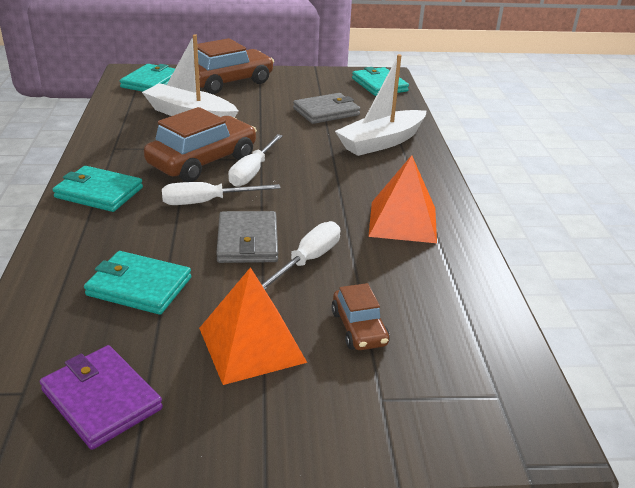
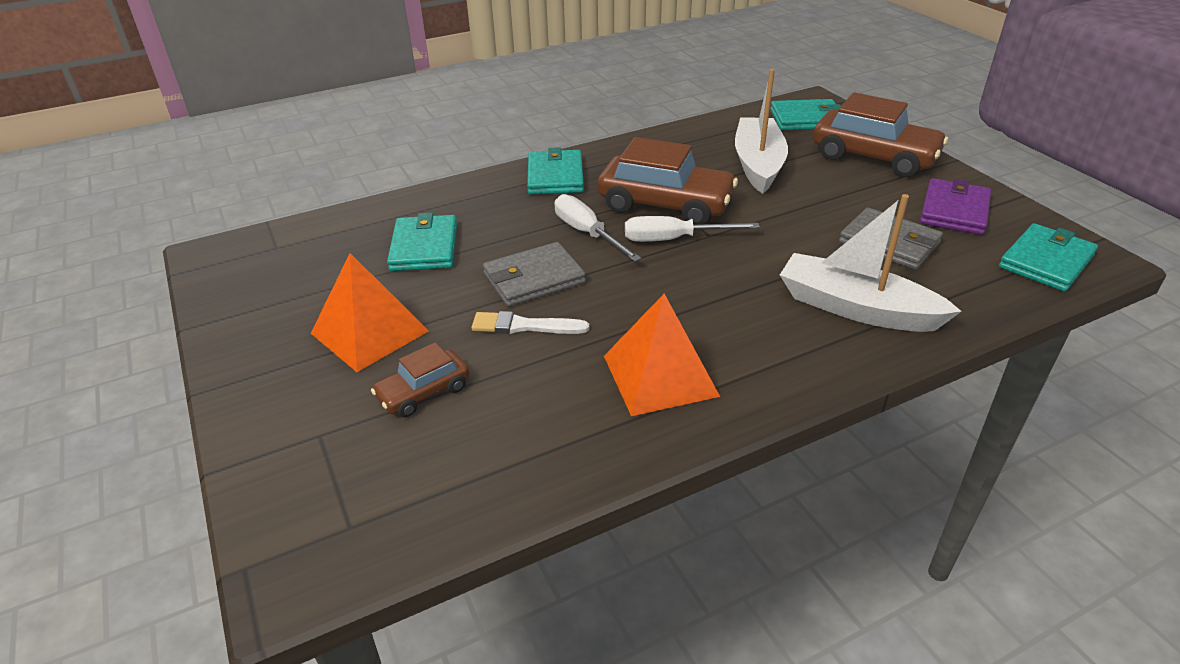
camera: 70 degrees right, 5 degrees up
(101, 399) = (277, 282): purple wallet -> purple wallet (954, 211)
(308, 260) = (524, 326): white screwdriver -> white brush

